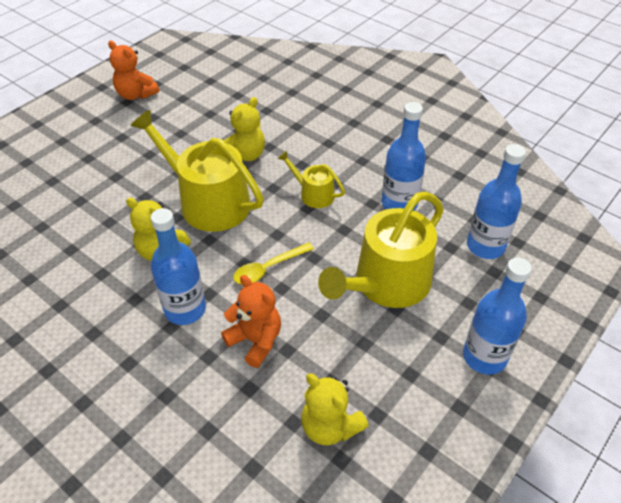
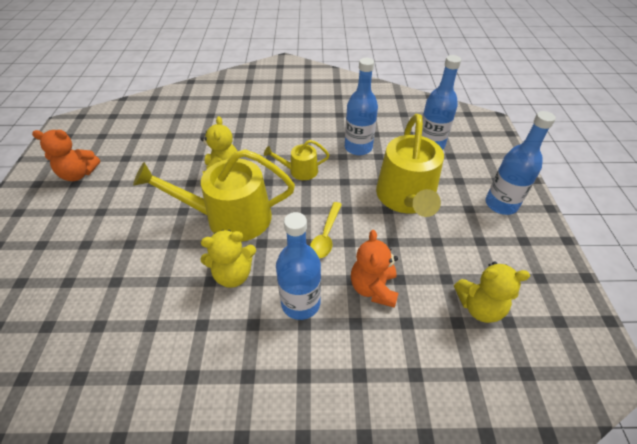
camera: 40 degrees left, 0 degrees up
(255, 341) = (373, 288): orange teddy bear -> orange teddy bear turned 90 degrees counterclockwise

